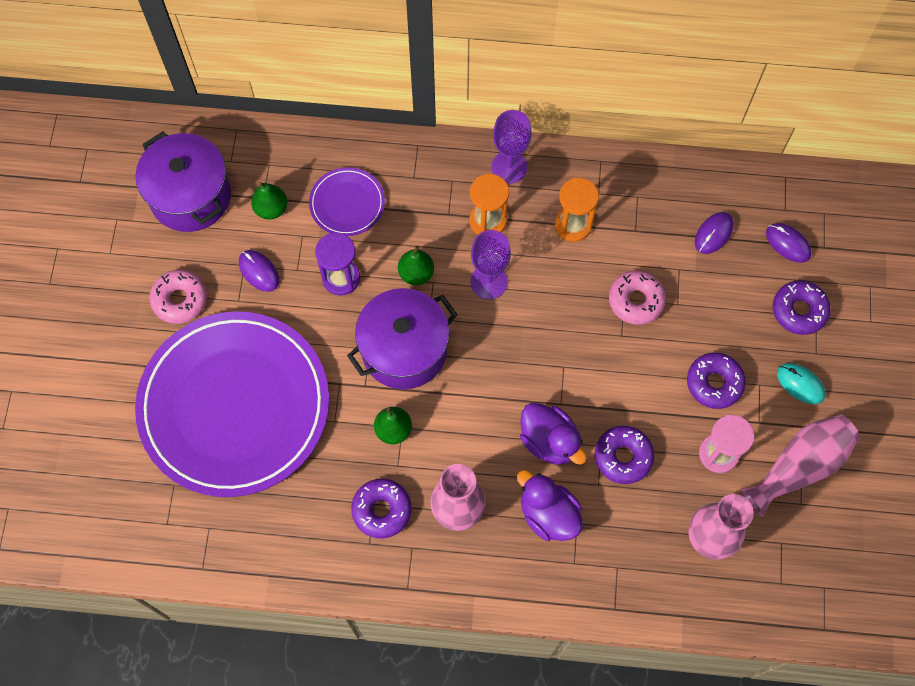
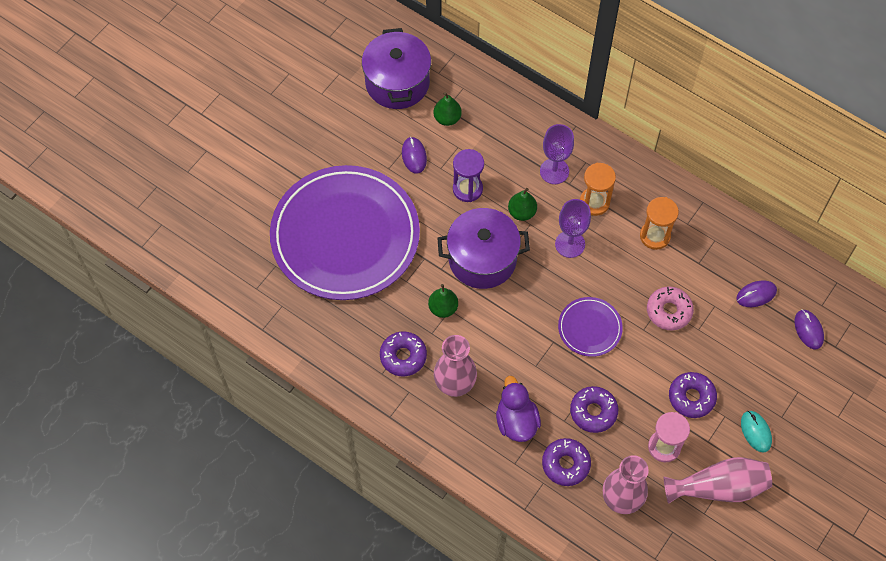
camera: 30 degrees right, 5 degrees down
(180, 300) = (350, 148): pink donut -> none
(347, 203) = (502, 141): purple plate -> purple plate (589, 328)
(509, 167) = (632, 173): purple goblet -> purple goblet (554, 171)
(549, 441) = (547, 373): purple duck -> none
(799, 310) = (787, 381): purple donut -> purple donut (565, 464)

